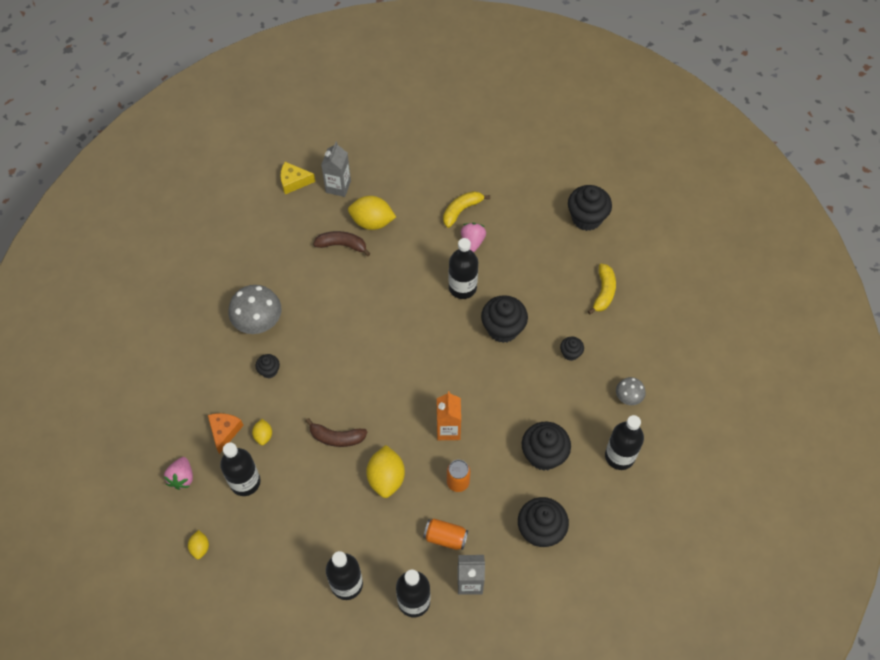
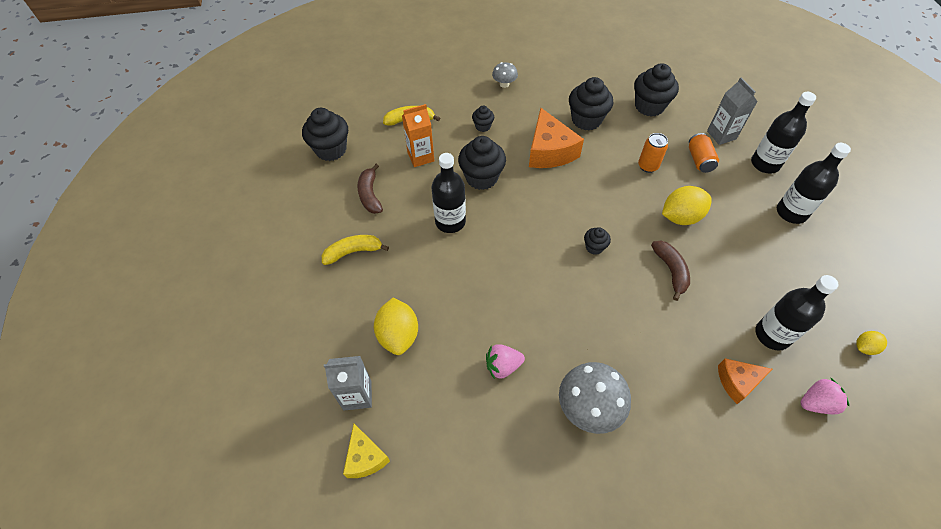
camera: 110 degrees left, 5 degrees down
(263, 435) = (714, 339): yellow lemon -> none
(269, 371) = (641, 367): black cupcake -> black cupcake (594, 247)
(342, 245) = (443, 355): brown banana -> brown banana (370, 195)
(448, 429) = (605, 187): orange carton -> orange carton (420, 157)
(461, 210) = (353, 252): yellow banana -> yellow banana turned 135 degrees clockwise
(472, 242) = (391, 230): pink strawberry -> pink strawberry (503, 366)
(513, 400) = (549, 151): none -> orange cheese
(619, 456) = (558, 78): black bottle -> none

